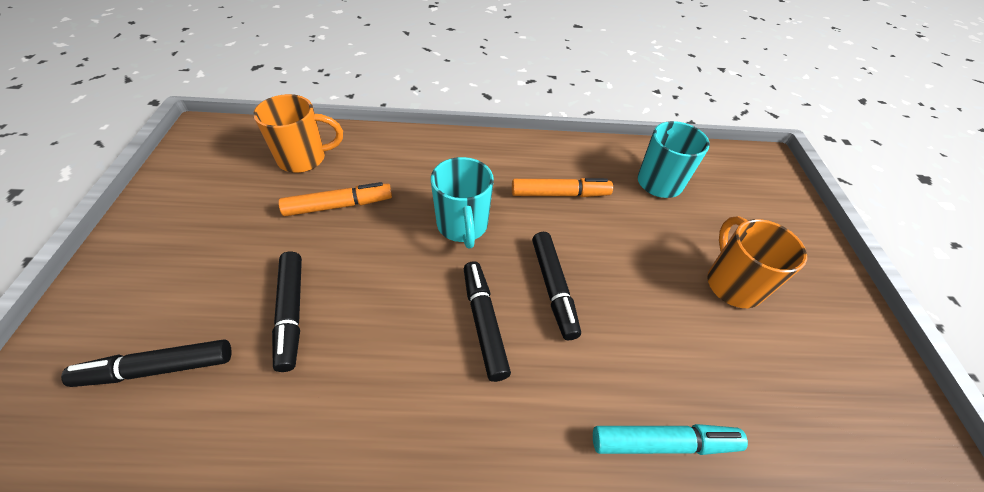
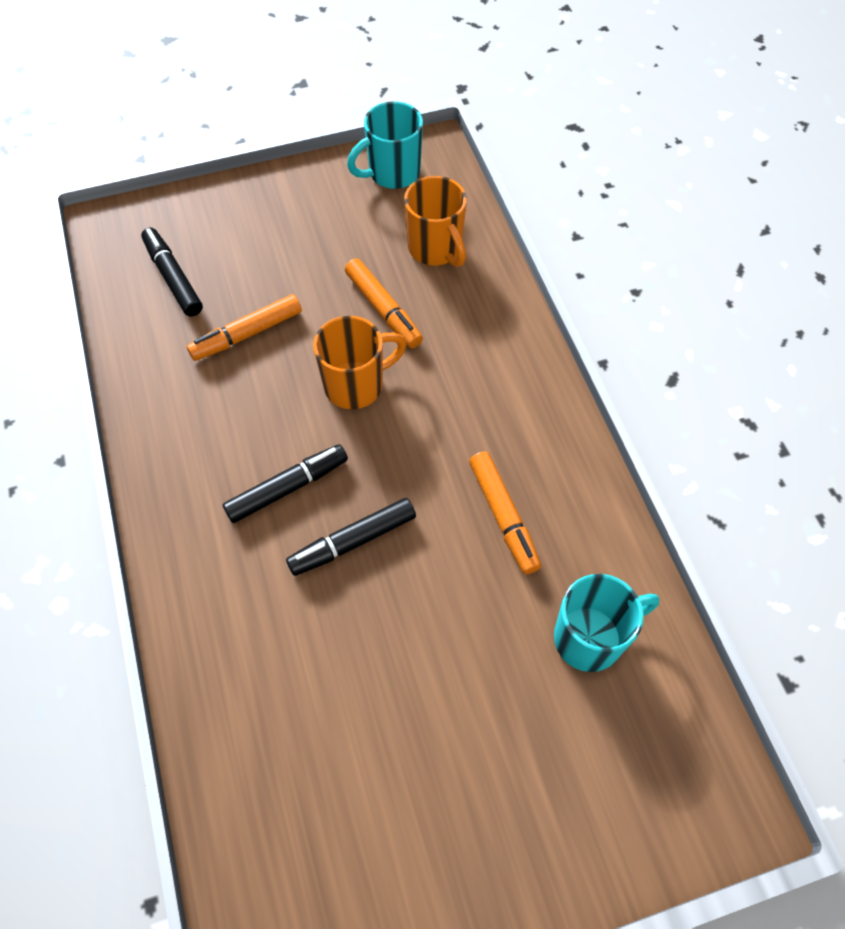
camera: 75 degrees right, 10 degrees up
(291, 313) = (247, 334): black marker -> orange marker
(462, 226) = (404, 429): turquoise mug -> turquoise mug (392, 173)
(663, 443) = (208, 677): turquoise marker -> none
(732, 284) = (436, 747): orange mug -> orange mug (356, 385)

